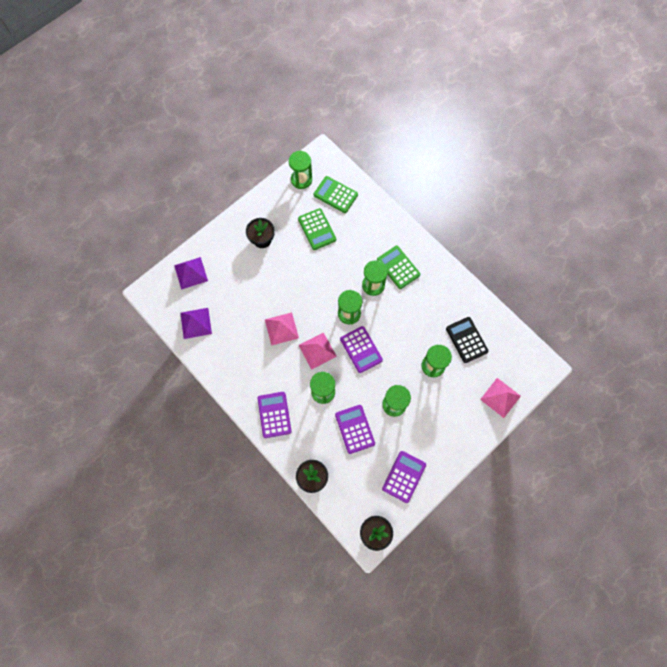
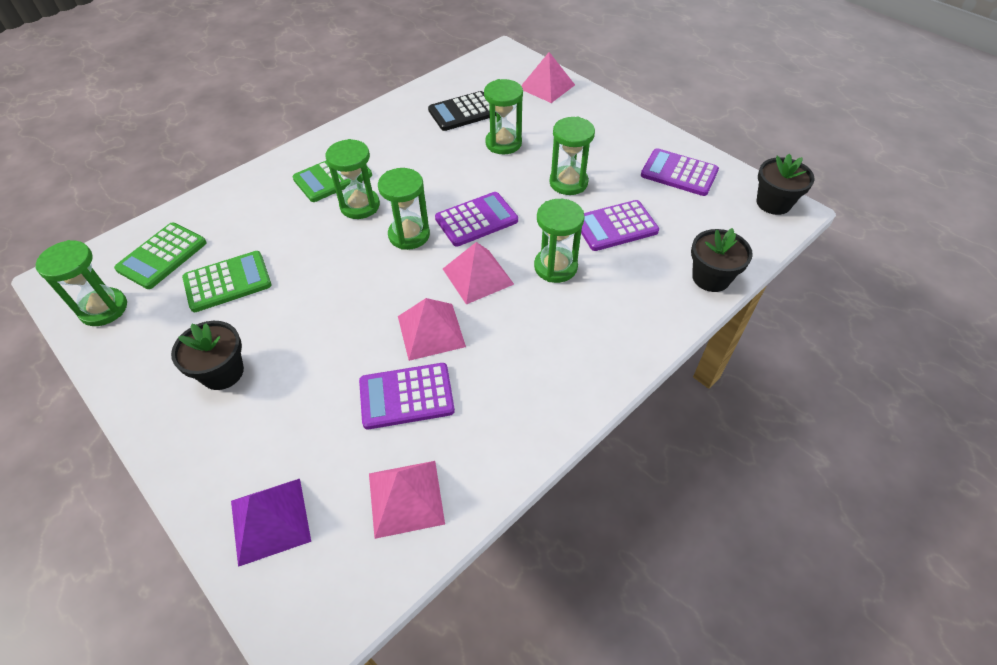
camera: 90 degrees left, 20 degrees down
(196, 323) = (405, 498): purple pyramid -> pink pyramid
(274, 414) = (607, 336): purple calculator -> purple calculator (406, 396)

